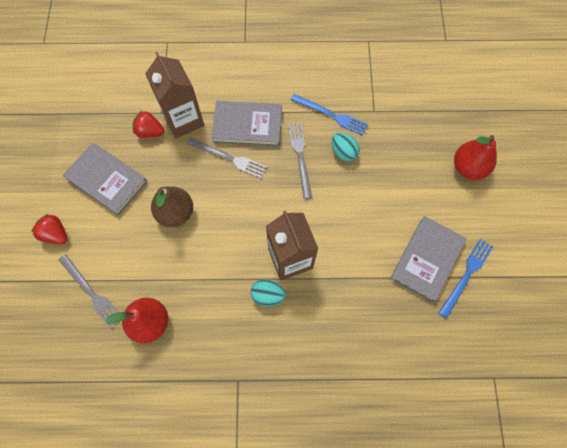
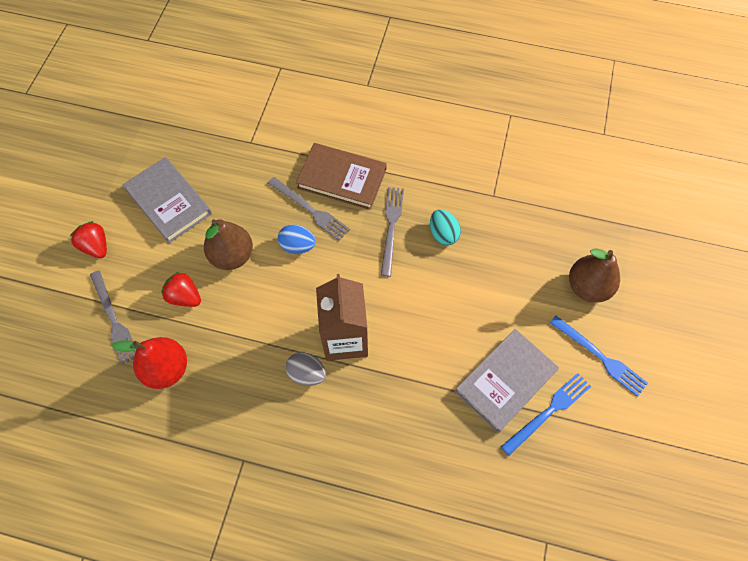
camera: 15 degrees right, 5 degrees down
(150, 132) = (231, 160): red strawberry -> red strawberry (185, 296)
(183, 120) = (272, 156): brown carton -> none
(228, 191) = (297, 246): none -> blue egg
(247, 126) = (342, 178): grey book -> brown book
(268, 295) = (307, 373): turquoise egg -> grey egg
(331, 115) = (441, 189): blue fork -> blue fork (600, 357)
(468, 167) = (587, 287): red pear -> brown pear

